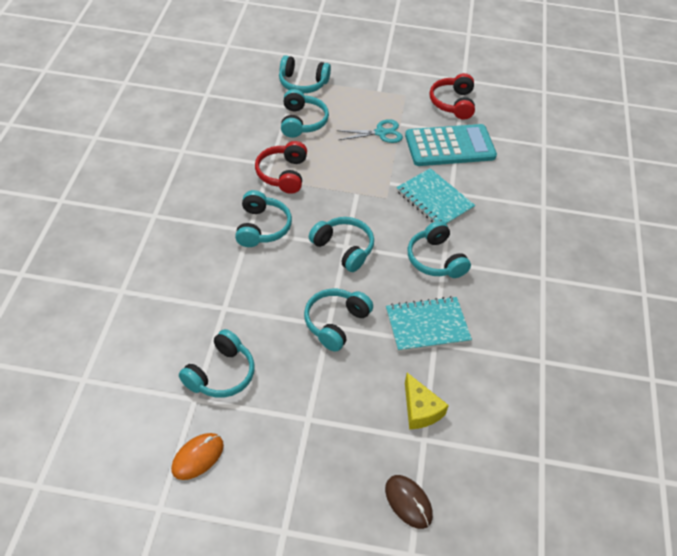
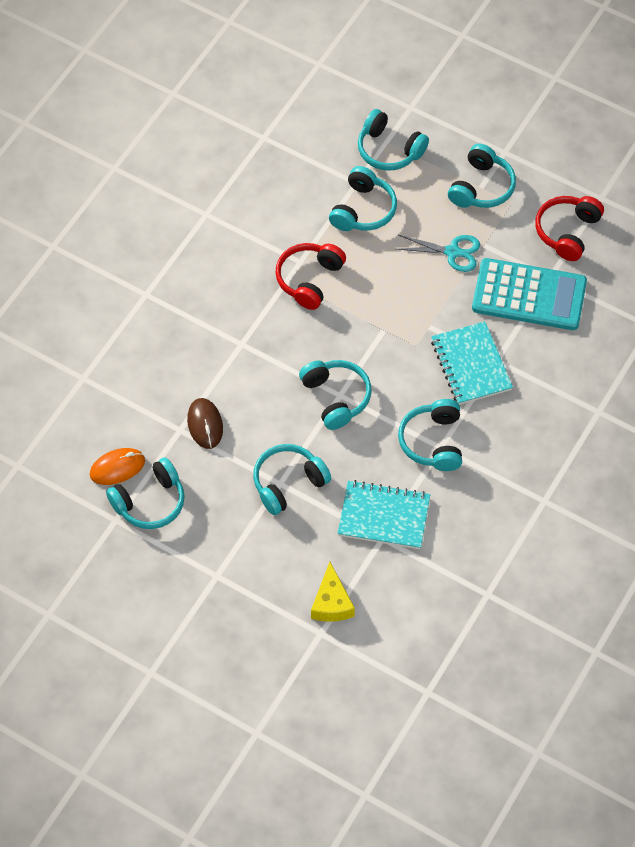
camera: 25 degrees right, 10 degrees up
(197, 457) = (98, 578): orange mouse -> orange mouse (117, 467)
(262, 227) = (257, 344): turquoise headphones -> turquoise headphones (481, 187)
(408, 502) = (276, 686): brown mouse -> brown mouse (205, 424)

